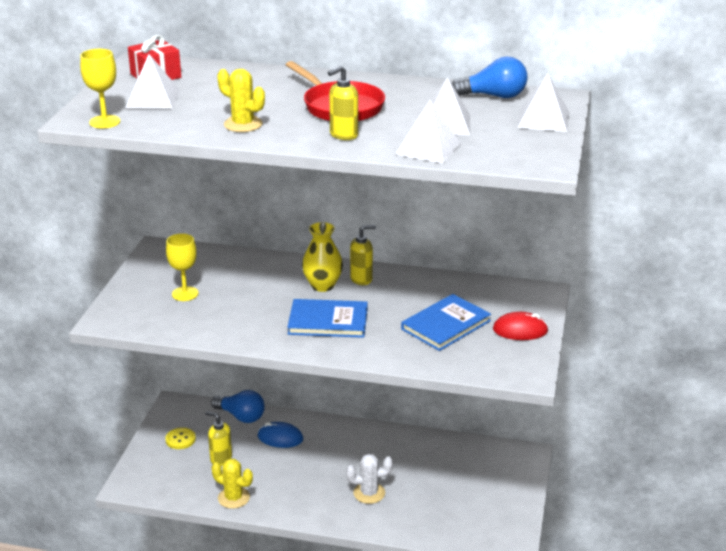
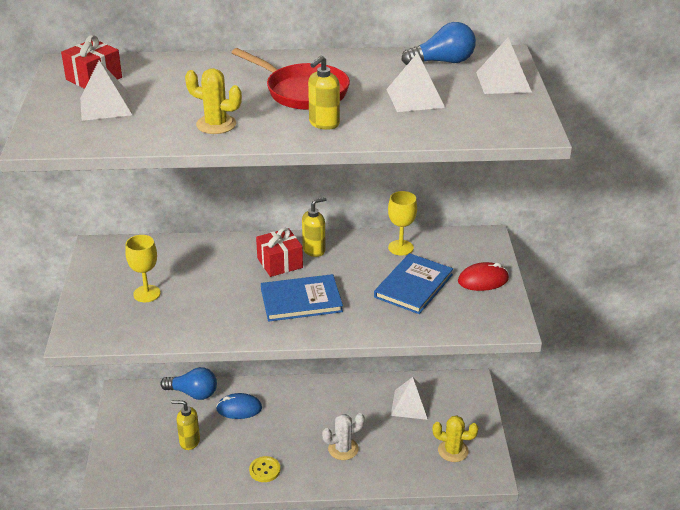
camera: 15 degrees left, 5 degrees up
(105, 122) = (68, 140): yellow goblet -> yellow goblet (400, 248)
(180, 439) = (142, 428): yellow button -> yellow button (264, 470)
(233, 498) = (216, 479): yellow cactus -> yellow cactus (453, 451)
(322, 285) = (280, 263): yellow vase -> red gift
(428, 148) = (414, 128): white pyramid -> white pyramid (411, 404)

